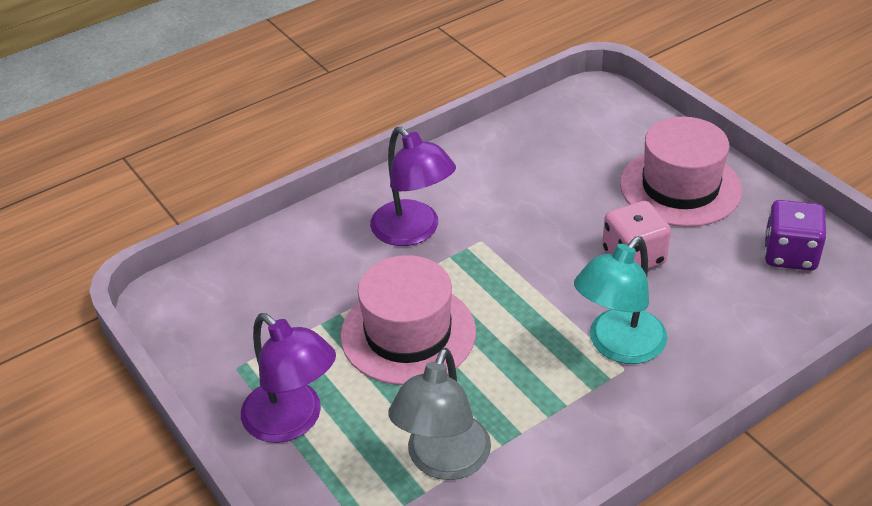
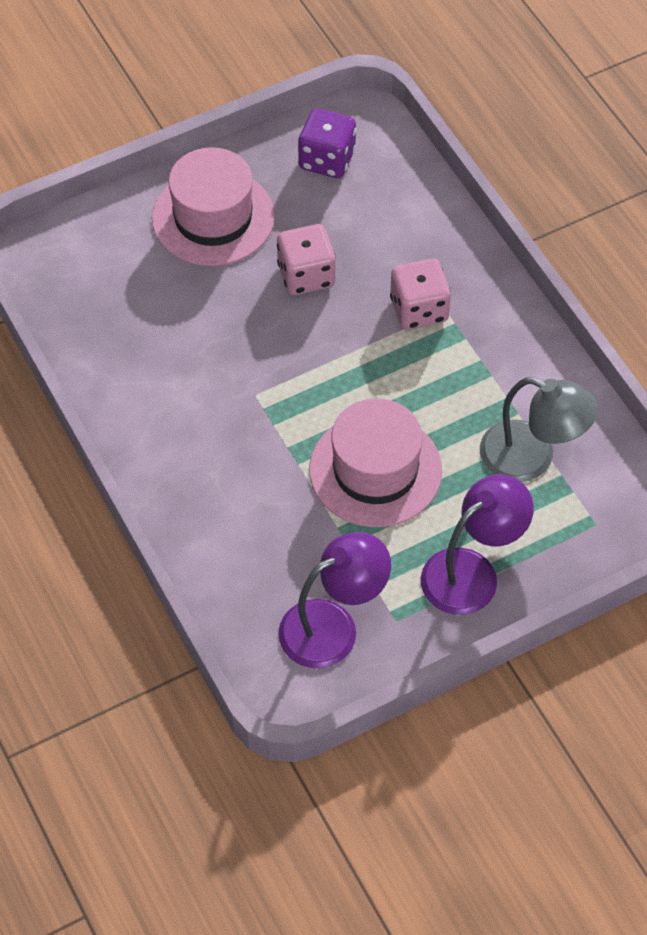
camera: 85 degrees left, 15 degrees up
(413, 232) = (229, 452): purple lamp -> purple lamp (333, 626)
(618, 346) = (419, 310): turquoise lamp -> pink dice

